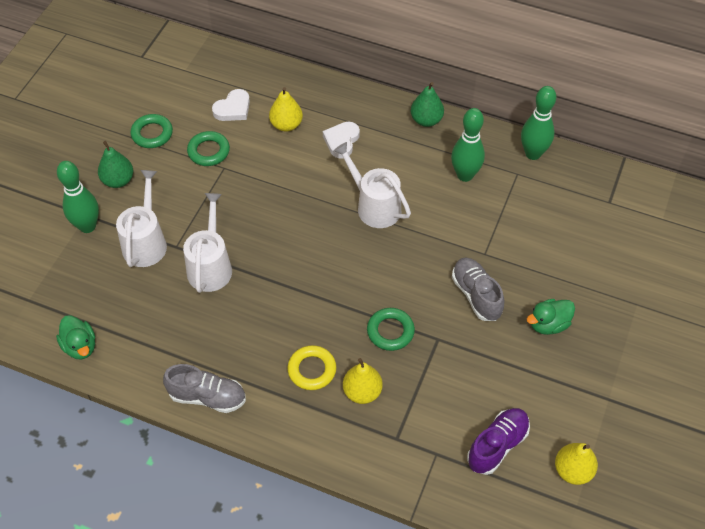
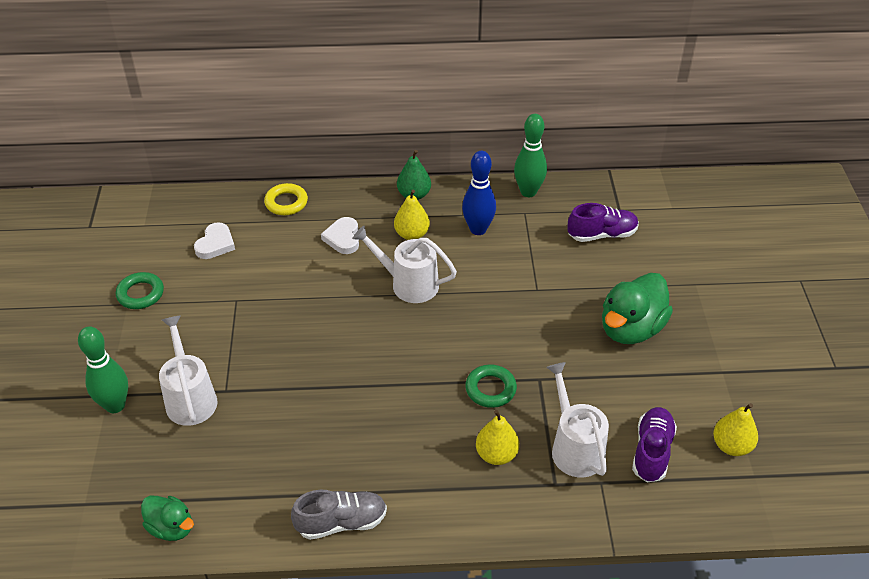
camera: 25 degrees left, 10 degrees down
(118, 180) = (126, 350): green pear -> none
(208, 151) = (211, 290): green ring -> none
(210, 266) = (273, 396): white watering can -> white watering can (575, 448)
(286, 125) = (279, 241): yellow pear -> yellow pear (412, 234)
(312, 370) = (434, 454): yellow ring -> yellow ring (286, 203)
(465, 175) = (478, 229): green bowling pin -> blue bowling pin
(476, 295) = (551, 327): grey shoe -> none
(548, 324) = (631, 329): green duck -> green duck, size x1.75
(577, 222) = (602, 234): none -> purple shoe

